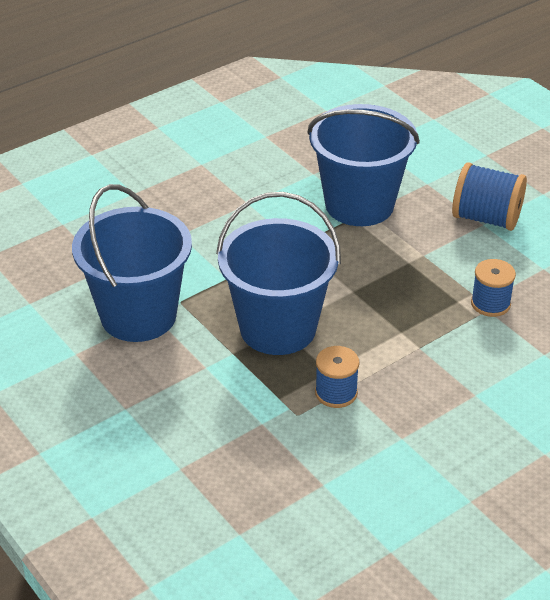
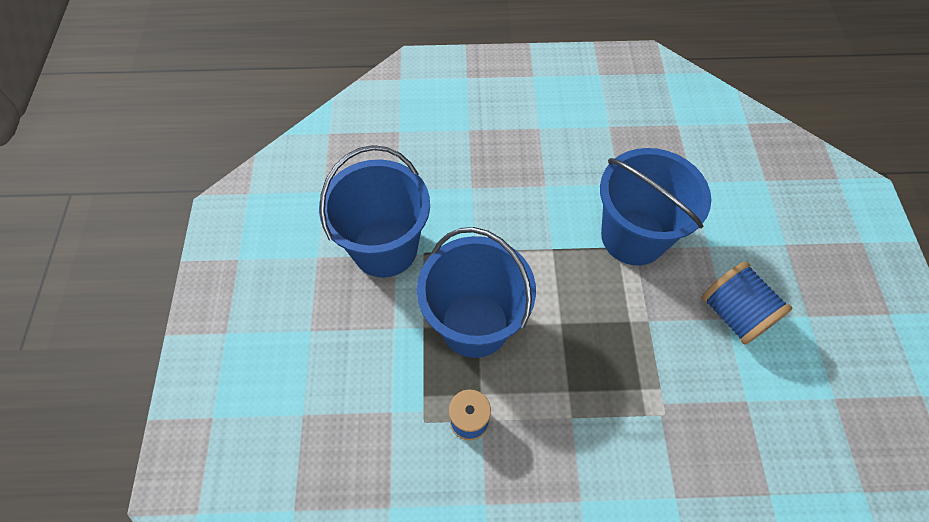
camera: 35 degrees right, 20 degrees up
(490, 303) = (668, 410): blue spool -> none

